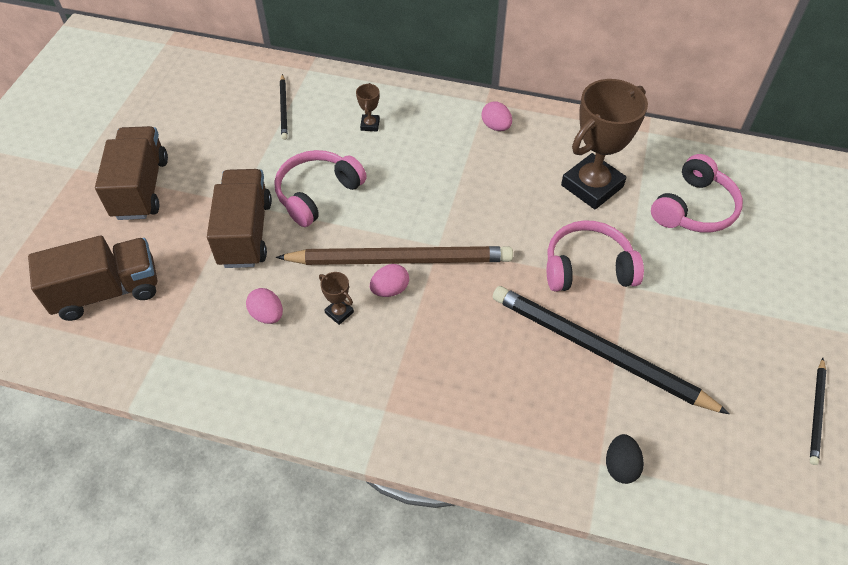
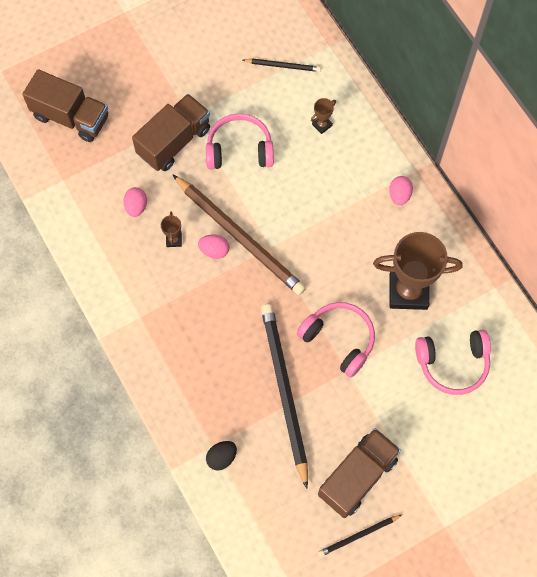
camera: 45 degrees right, 15 degrees up
(141, 188) = (146, 58): brown truck -> brown truck (357, 477)
(284, 108) = (282, 66): black pencil -> black pencil turned 120 degrees counterclockwise

